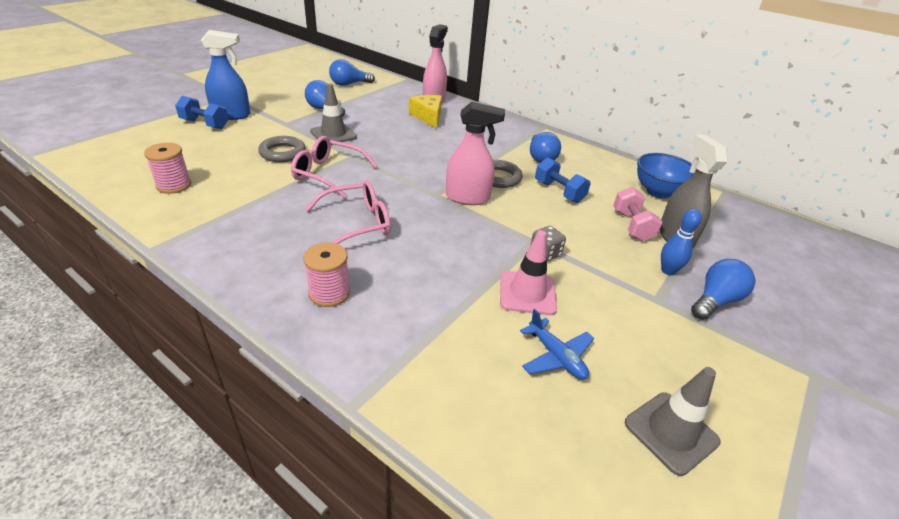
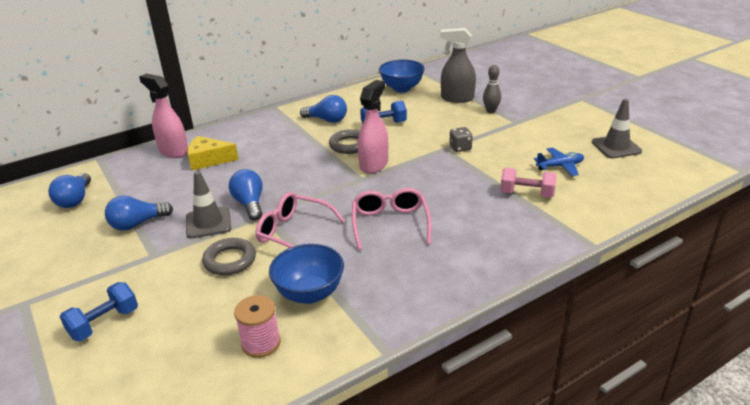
camera: 65 degrees left, 5 degrees down
(232, 115) = (94, 299): blue spray bottle -> none
(238, 196) = (309, 293): none -> blue bowl
(328, 174) = (294, 232): pink glasses -> pink glasses turned 75 degrees clockwise
(329, 293) = (481, 246): pink spool -> none
(527, 293) = (500, 163): pink traffic cone -> none
(632, 226) = (439, 109): pink dumbbell -> pink dumbbell (526, 194)
(668, 271) = (491, 111): blue bowling pin -> grey bowling pin
(715, 301) = (521, 105): blue light bulb -> blue light bulb (250, 204)

